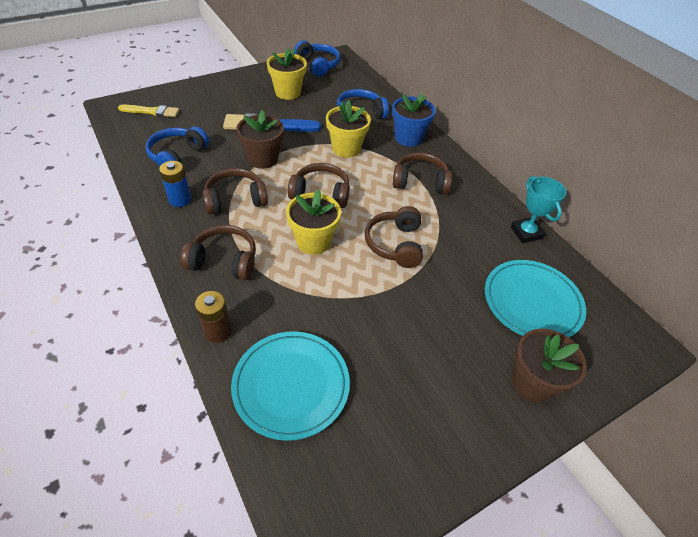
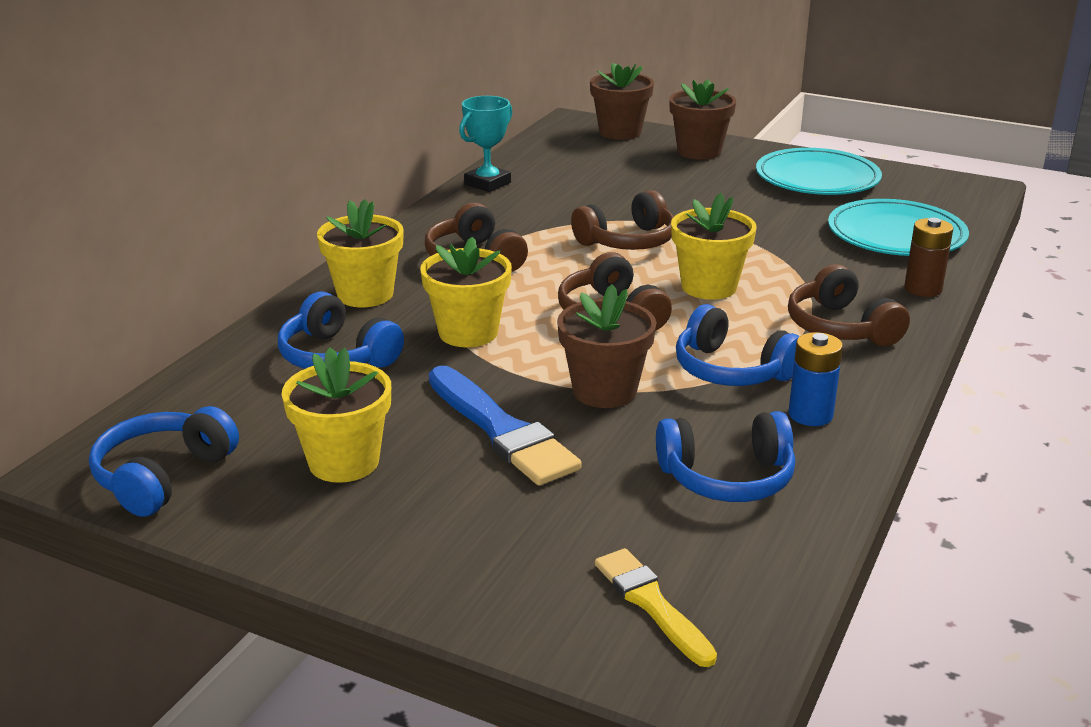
camera: 120 degrees left, 20 degrees down
(235, 199) = (731, 370): brown headphones -> blue headphones
(408, 138) = (365, 294): blue flower pot -> yellow flower pot
(532, 302) = (599, 165): turquoise plate -> turquoise plate (817, 178)
(605, 358) = (620, 132): none -> brown flower pot

